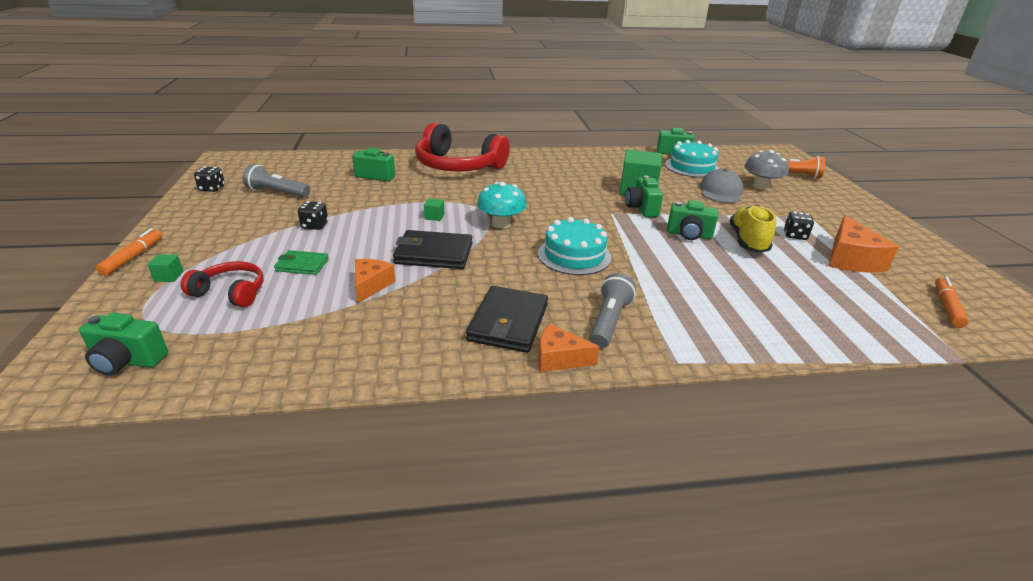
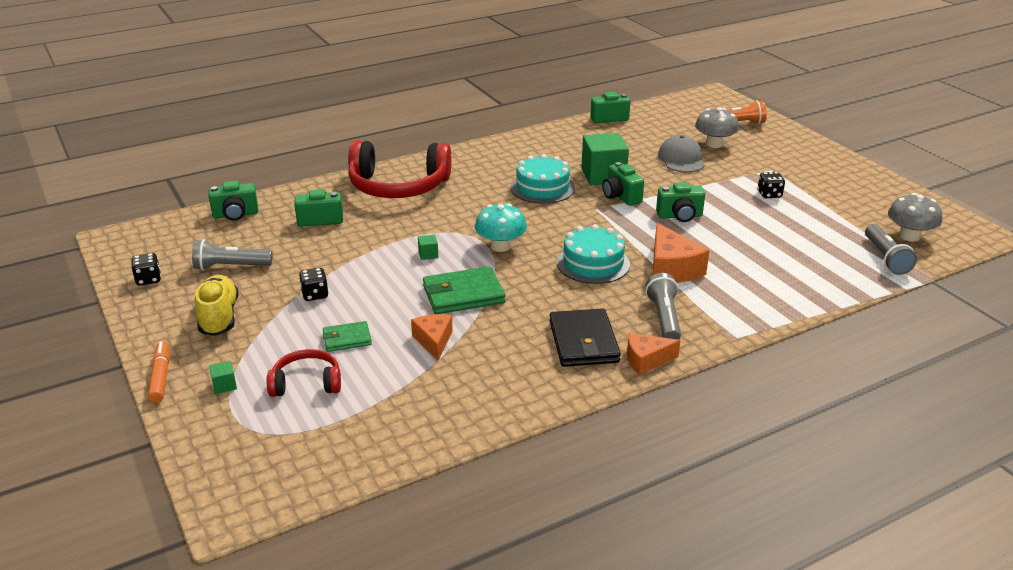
camera: 20 degrees left, 0 degrees up
(127, 361) = (284, 467): green camera -> green camera (235, 215)
(433, 254) = (463, 294): black wallet -> green wallet
(691, 167) = (638, 134): turquoise cake -> turquoise cake (542, 188)
(748, 241) = (733, 210): yellow shoe -> yellow shoe (219, 317)
(850, 259) = (823, 208): orange cheese -> orange cheese (671, 269)
(906, 322) = (885, 258): none -> grey flashlight
(946, 307) = (909, 236): orange marker -> grey mushroom

